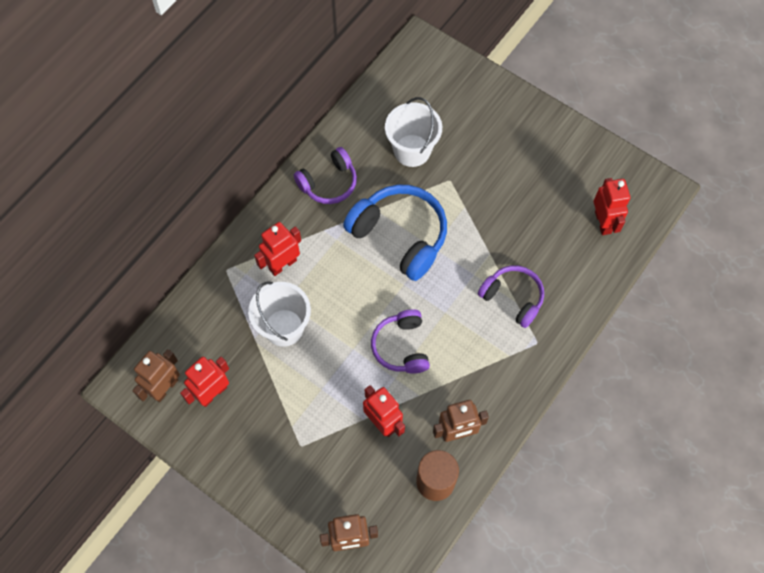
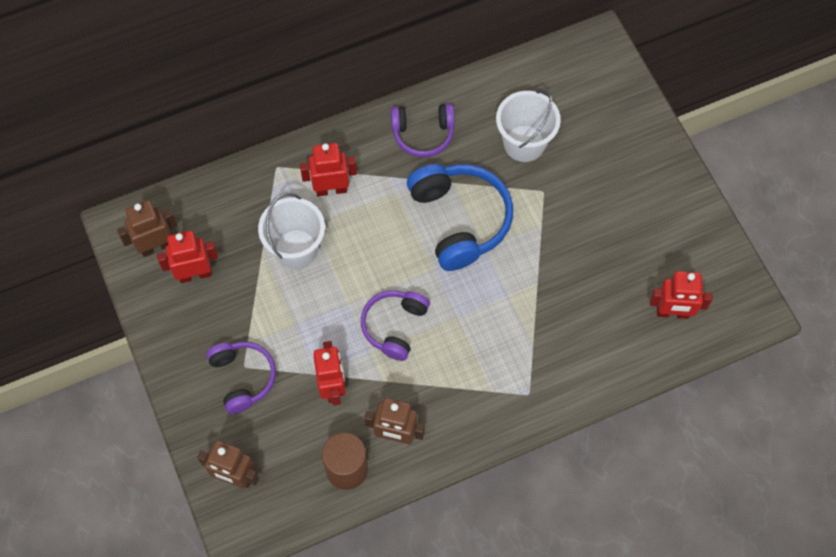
camera: 30 degrees right, 0 degrees up
(512, 298) = (532, 338): purple headphones -> purple headphones (243, 378)
(603, 222) = (672, 313): red robot -> red robot turned 75 degrees clockwise

